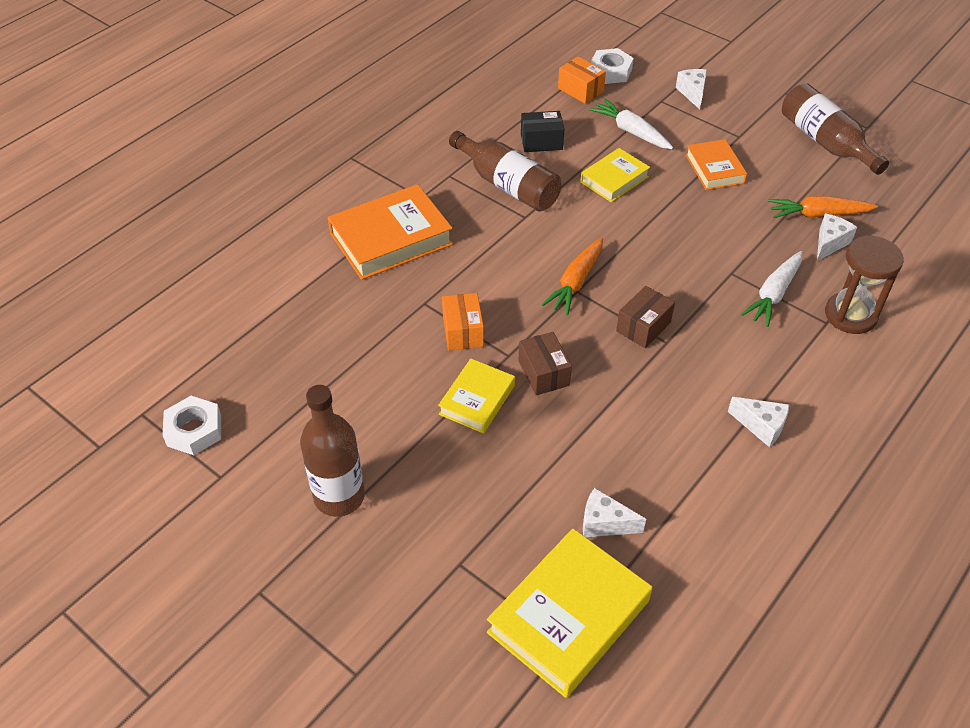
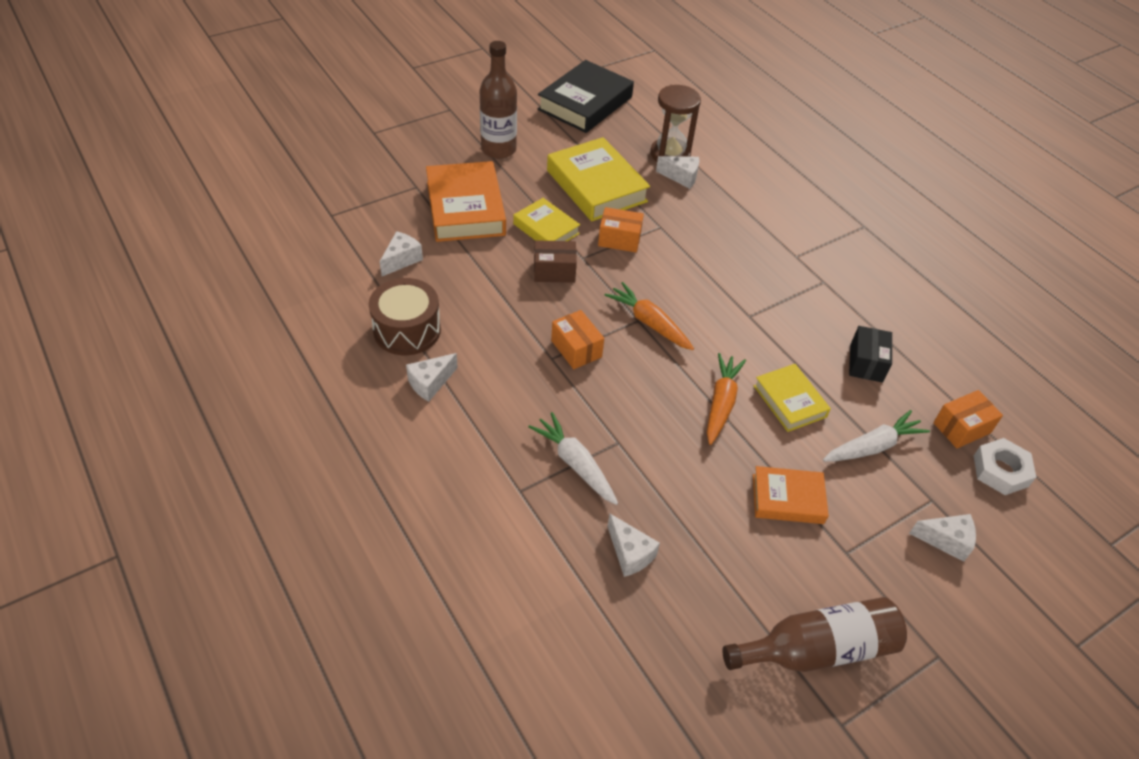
camera: 105 degrees right, 0 degrees up
(194, 430) = (585, 103): white nut -> black book
(325, 302) = (681, 177): none -> white cheese
(391, 239) = (744, 226): orange book -> orange book (466, 208)
(508, 185) = (799, 317): brown bottle -> none
(569, 617) = (346, 221): yellow book -> yellow book (596, 186)
(643, 327) = (576, 349): brown box -> orange box
(707, 473) = (407, 330): none -> brown drum
(818, 214) = (680, 567): orange carrot -> orange carrot (721, 403)
(850, 315) = (519, 517): brown hourglass -> brown hourglass (670, 154)

